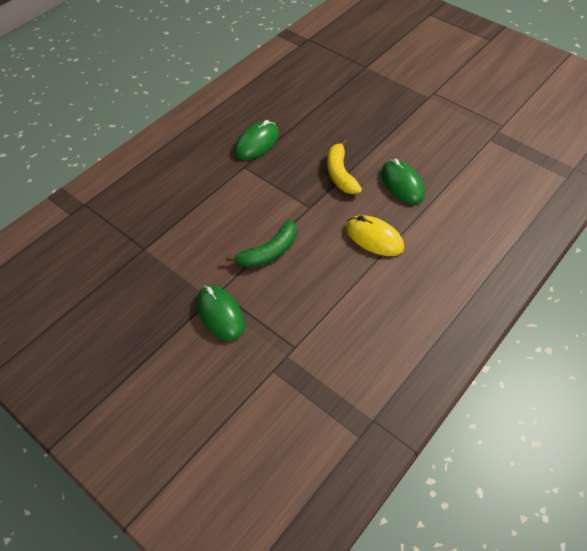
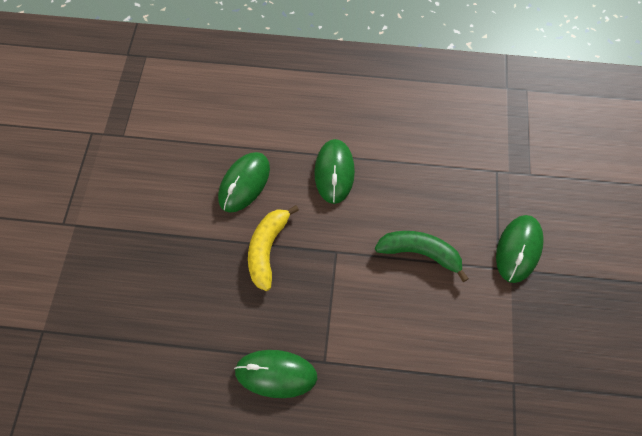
camera: 125 degrees left, 10 degrees up
(340, 174) = (267, 249): yellow banana -> yellow banana turned 150 degrees clockwise
(374, 238) = (334, 172): yellow mouse -> green mouse

